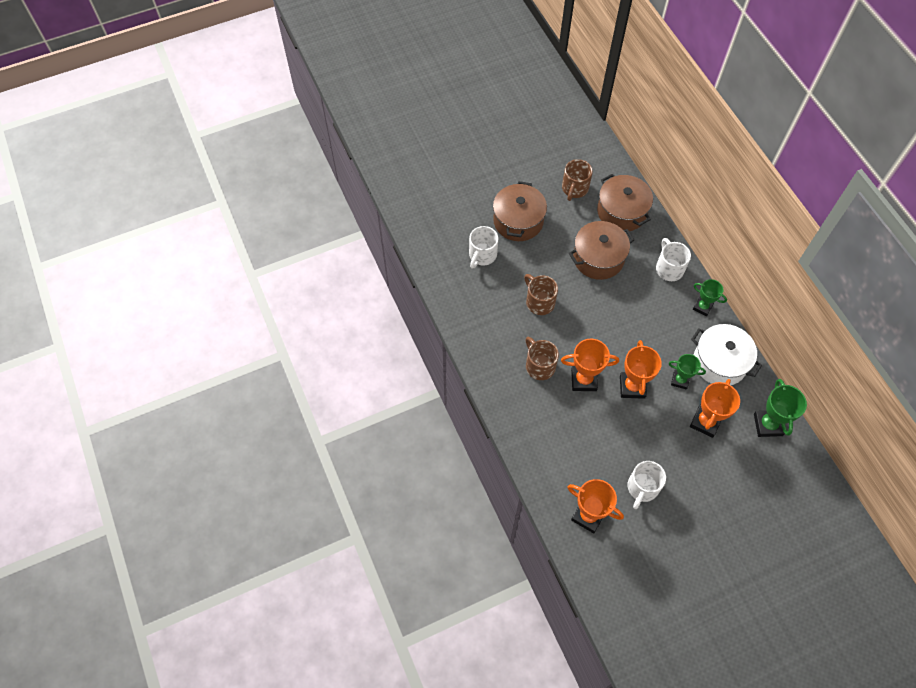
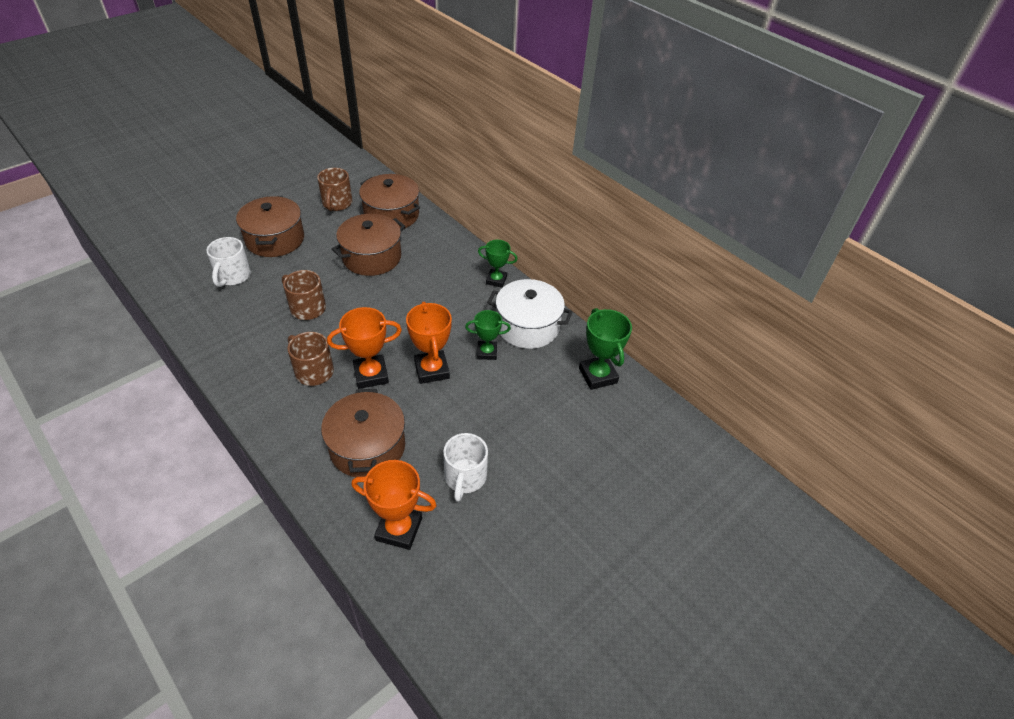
camera: 20 degrees left, 15 degrees down
(573, 444) = (367, 447): none -> brown pot
(669, 268) = (452, 253): white mug -> none
(705, 422) = (526, 388): orange trophy -> none

